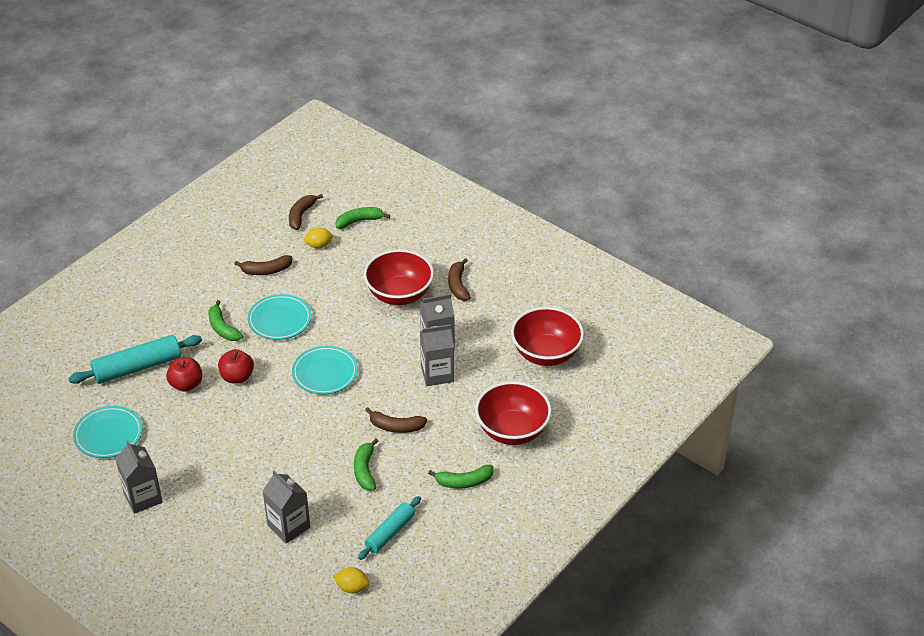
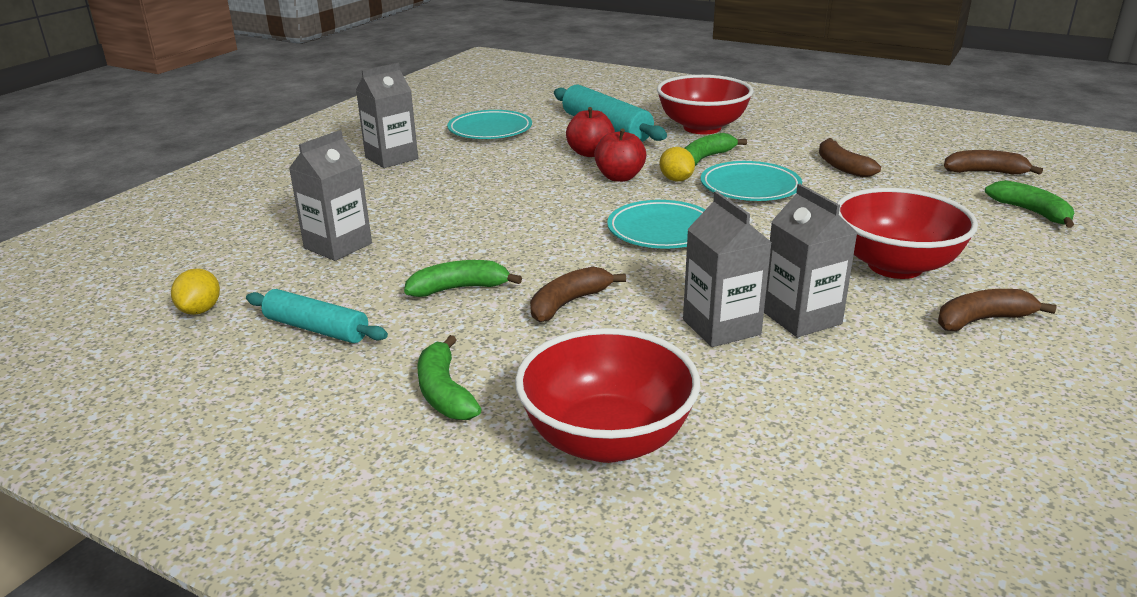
camera: 80 degrees right, 15 degrees down
(319, 245) = (935, 191): yellow lemon -> yellow lemon (676, 180)
(396, 426) = (568, 303): brown banana -> brown banana turned 45 degrees clockwise
(546, 353) = (881, 463): red bowl -> red bowl (702, 128)

